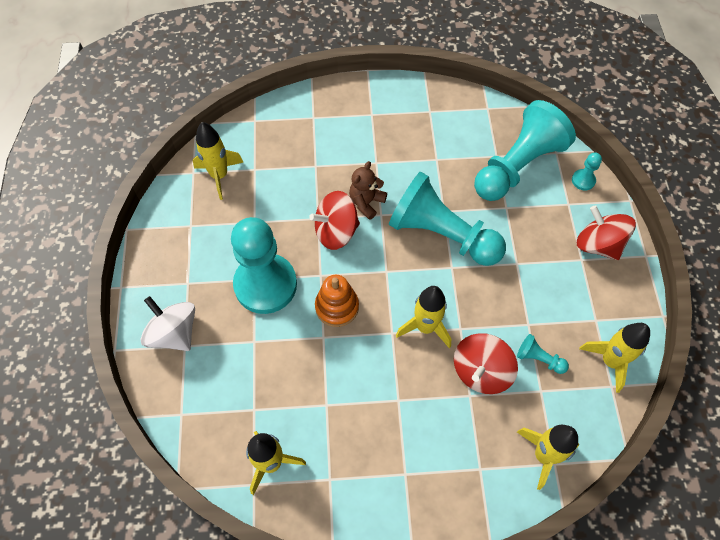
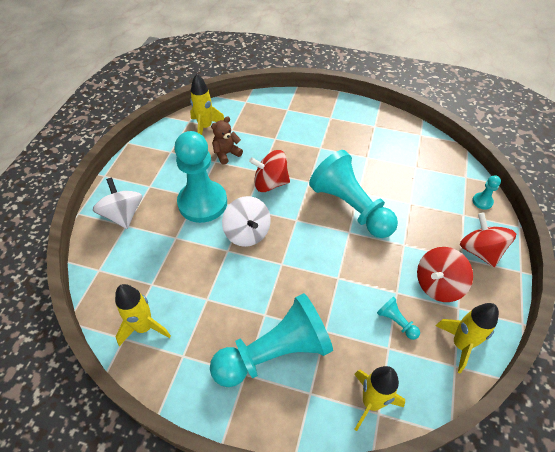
camera: 20 degrees right, 10 degrees down
(337, 307) = (247, 233): orange stacking toy -> white spinning top
(366, 202) = (301, 171): brown teddy bear -> brown teddy bear (226, 154)
(425, 327) = (310, 268): yellow rocket -> none
(481, 371) = (342, 315): red spinning top -> red spinning top (438, 285)
(517, 166) = (430, 177): turquoise pawn -> turquoise pawn (274, 353)

